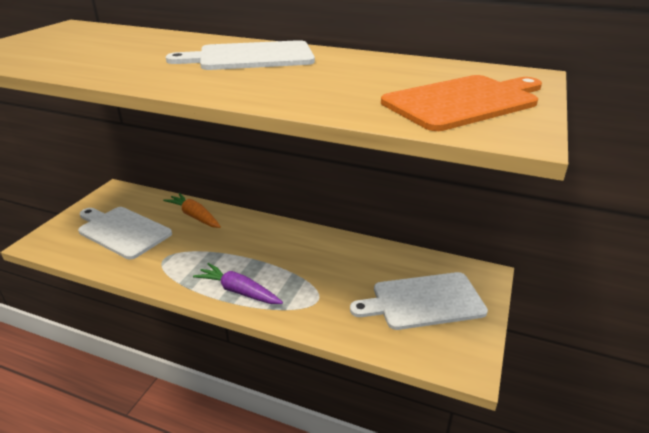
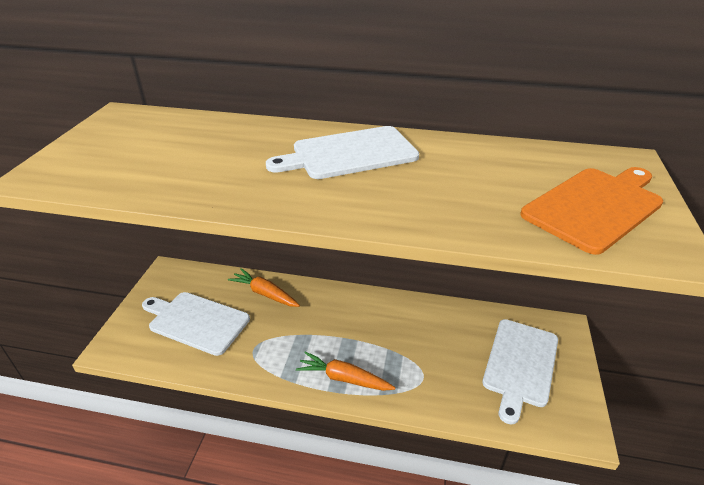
camera: 10 degrees left, 5 degrees up
(238, 291) = (344, 378): purple carrot -> orange carrot
(423, 301) = (520, 364): white cutting board -> white cutting board turned 45 degrees counterclockwise

